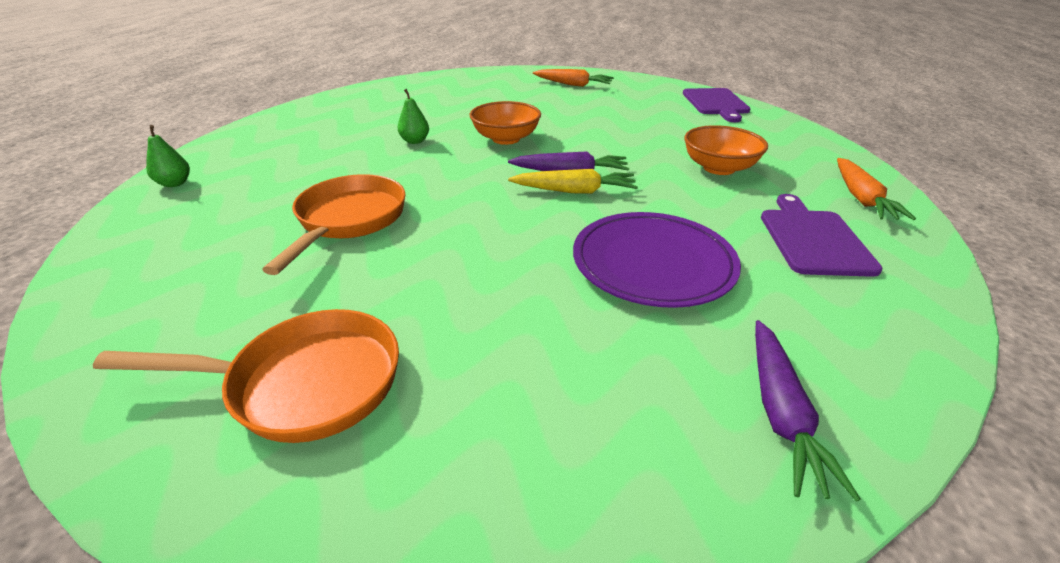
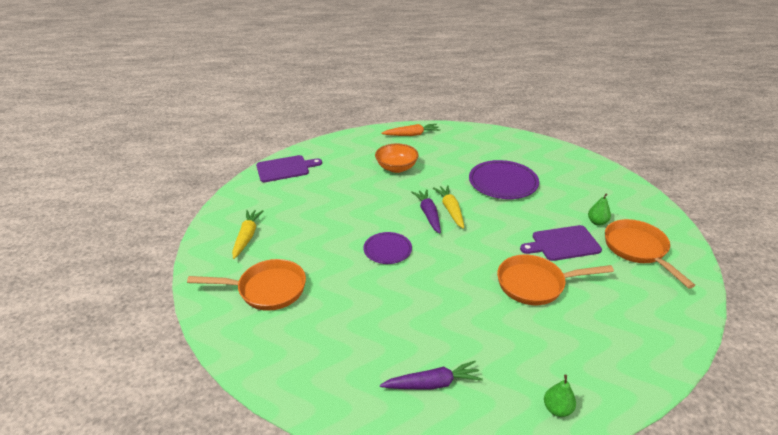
camera: 105 degrees left, 0 degrees up
(415, 141) = (411, 296): green pear -> green pear (597, 222)
(485, 88) = (267, 289): none -> orange pan
(506, 139) = (387, 250): orange bowl -> purple plate
(573, 84) = (247, 237): orange carrot -> yellow carrot
(781, 413) = (562, 159): purple carrot -> purple carrot (432, 383)
(813, 239) = (457, 148): purple cutting board -> purple cutting board (562, 244)

